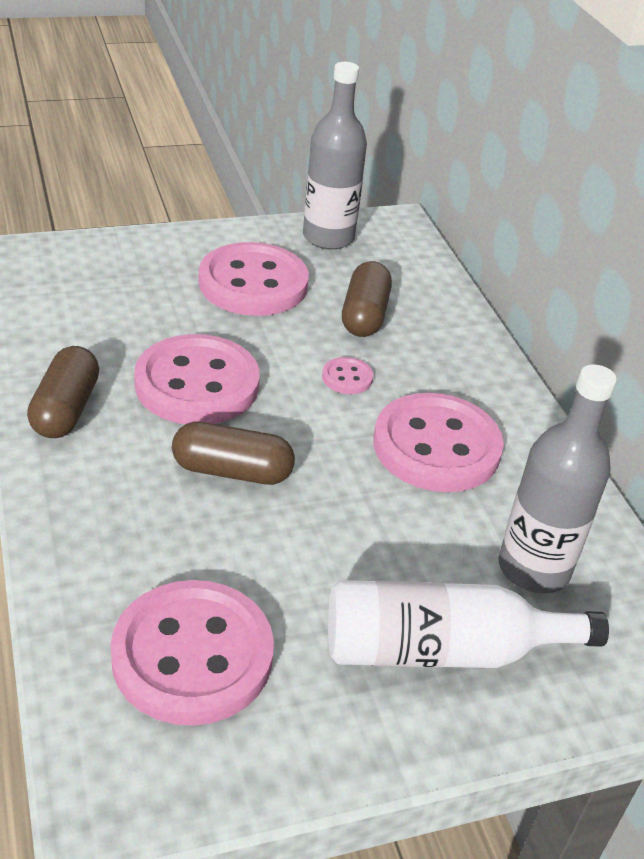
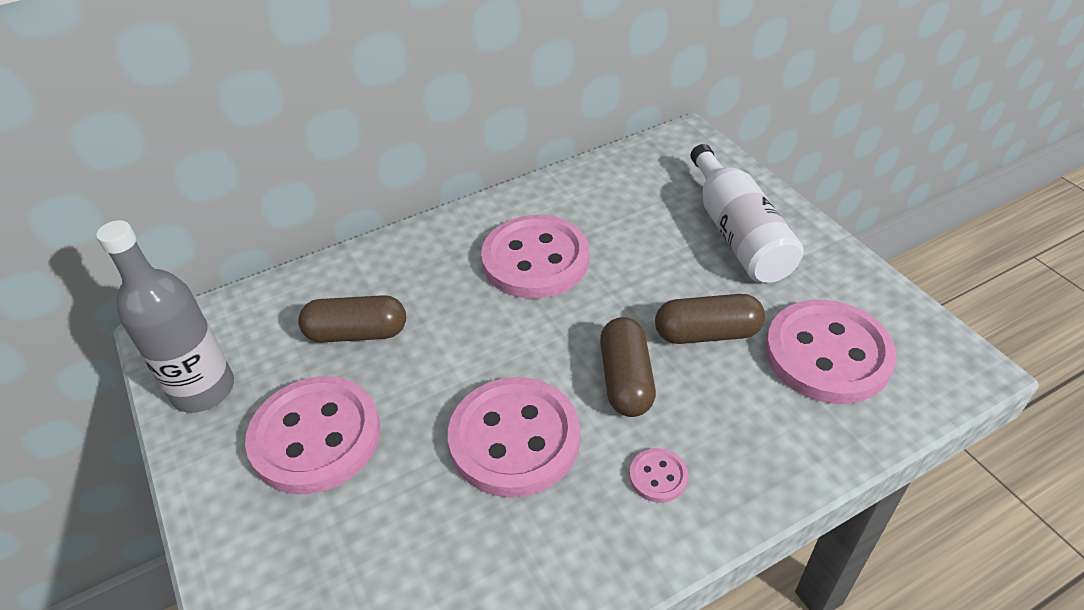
camera: 95 degrees left, 5 degrees up
(66, 409) = (600, 543): brown capsule -> brown capsule (707, 333)
(347, 377) = (463, 328): pink button -> pink button (658, 476)
(533, 568) = (641, 200): grey bottle -> none

